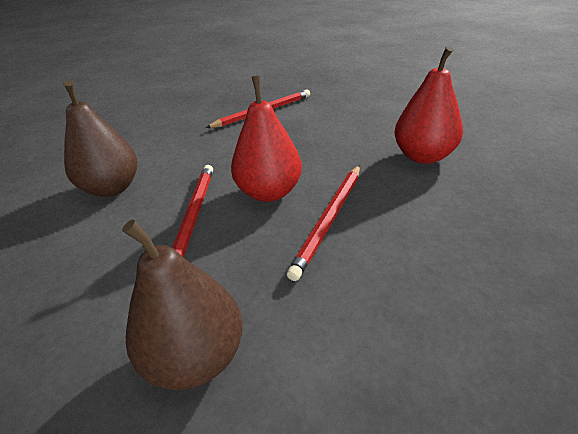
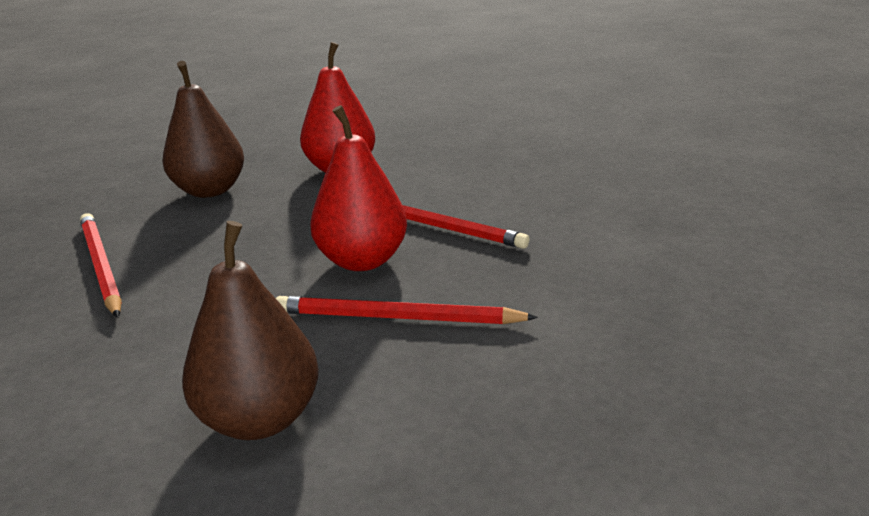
camera: 85 degrees left, 10 degrees down
(196, 356) = (618, 298): brown pear -> brown pear (210, 190)

